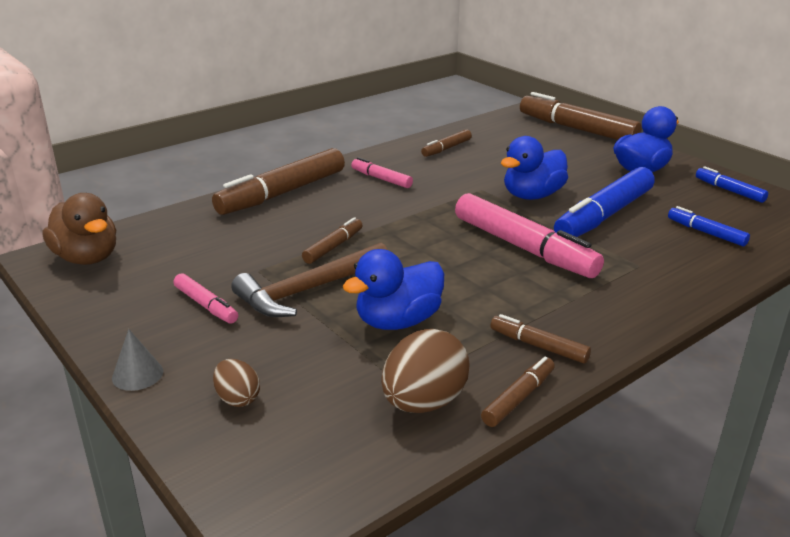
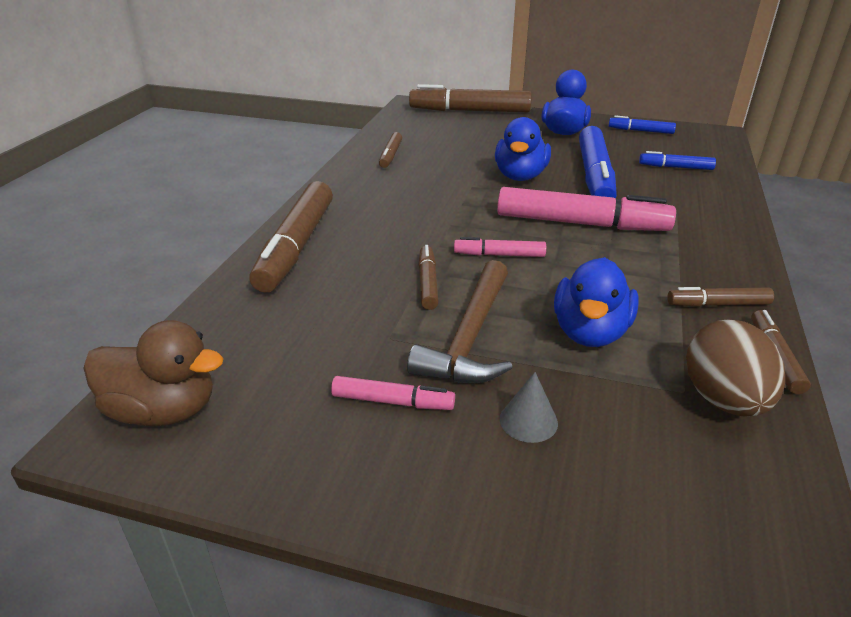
camera: 35 degrees left, 5 degrees up
(137, 374) = (437, 524): grey cone -> grey cone (528, 421)
(237, 398) = (577, 490): brown egg -> none
(381, 179) = (374, 201): pink marker -> pink marker (499, 255)

